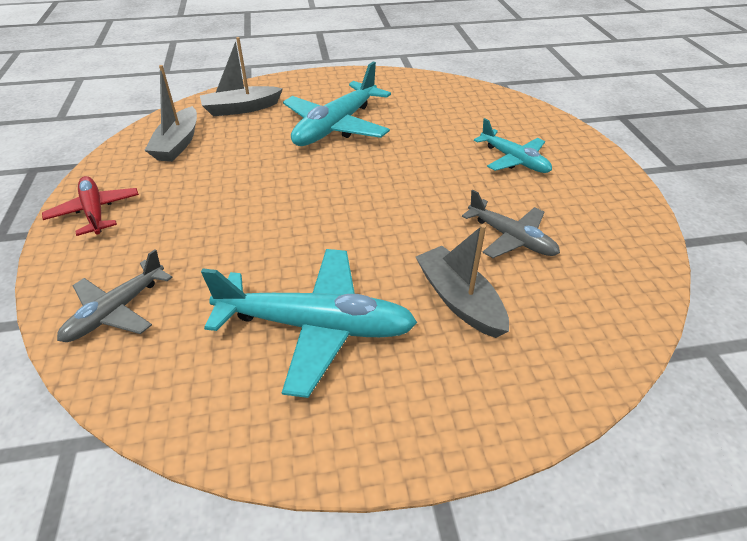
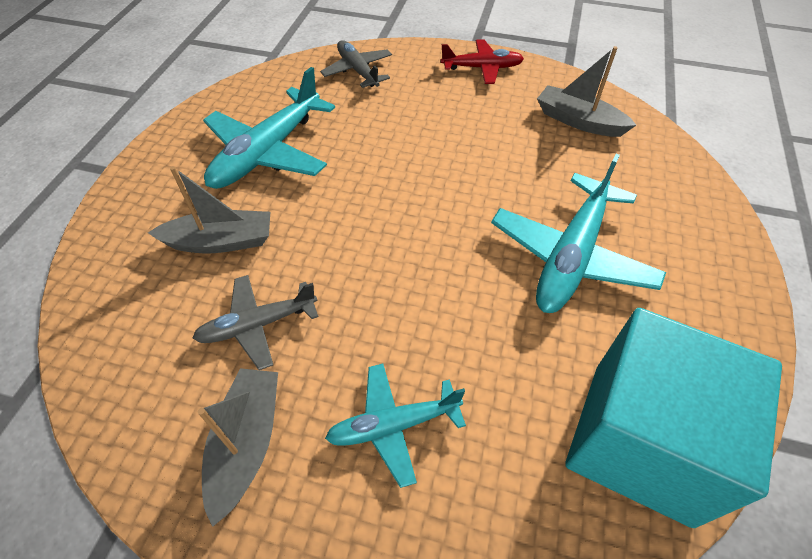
camera: 115 degrees right, 10 degrees up
(241, 109) = (650, 179): grey boat -> grey boat (246, 444)
(336, 126) = (572, 255): turquoise plane -> turquoise plane turned 120 degrees counterclockwise
(444, 94) = (641, 440): none -> turquoise cube

